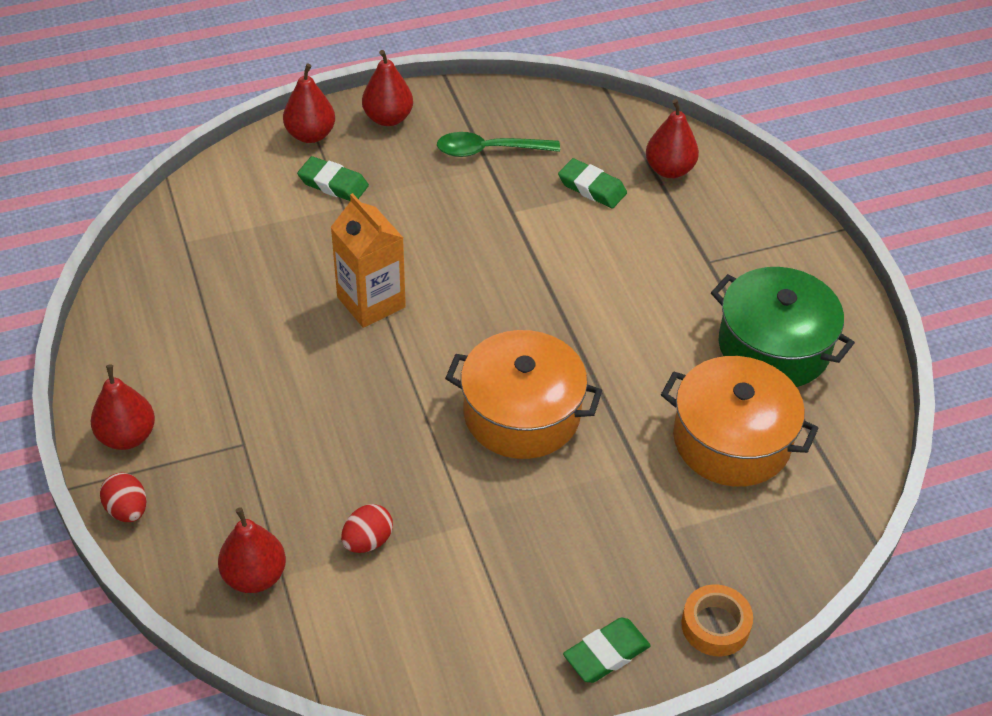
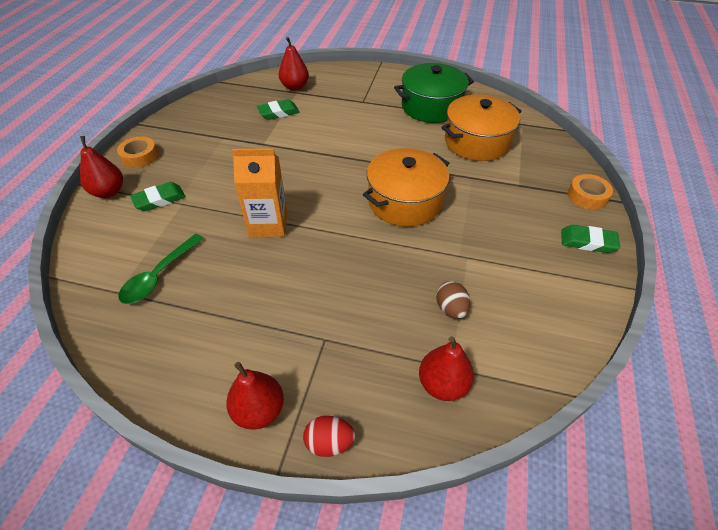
camera: 55 degrees left, 0 degrees up
(367, 541) = (451, 308): red egg -> brown egg
(388, 118) = (140, 156): red pear -> orange tape
(489, 150) = (212, 132): green spoon -> green spoon (159, 276)
(606, 653) = (587, 242): green eraser -> green eraser turned 75 degrees counterclockwise

